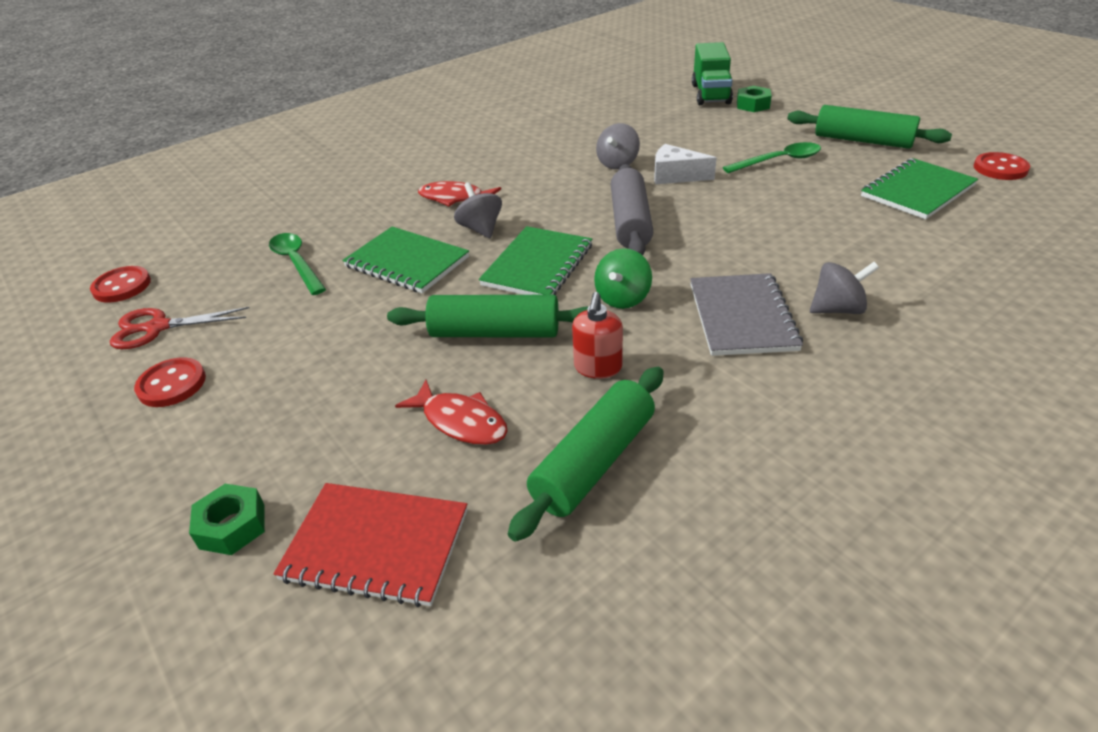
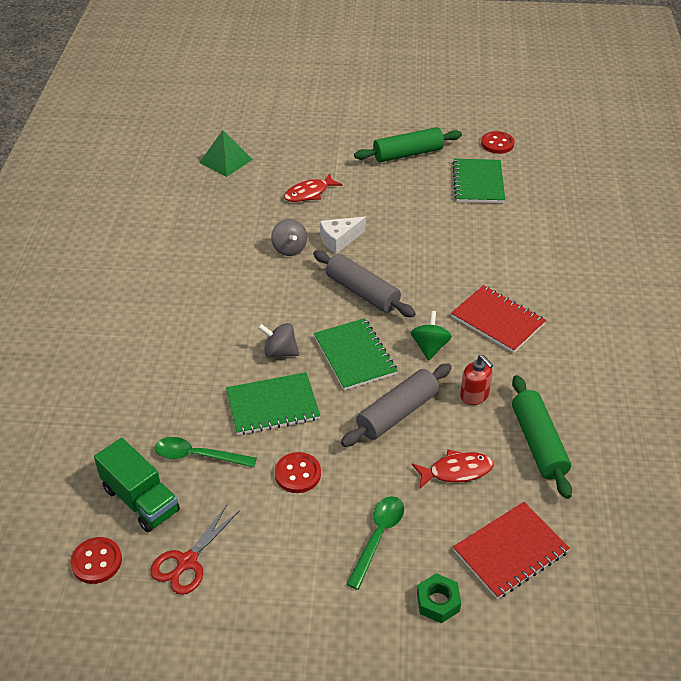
camera: 50 degrees left, 5 degrees up
(172, 384) = (269, 579): red button -> red button (298, 474)
(455, 198) = (223, 339): red fish -> red fish (309, 193)
(495, 332) = (397, 413): green rolling pin -> grey rolling pin
(623, 298) = (430, 347): green spinning top -> green spinning top turned 150 degrees counterclockwise
(665, 89) = (226, 161): none -> green pyramid
(710, 94) = (264, 151): green truck -> green truck (140, 500)
(741, 317) = (497, 320): grey notebook -> red notebook
(753, 105) = (306, 150): green nut -> none
(779, 161) = (382, 195): green spoon -> green spoon (378, 537)
(837, 309) = (531, 288): grey spinning top -> none

